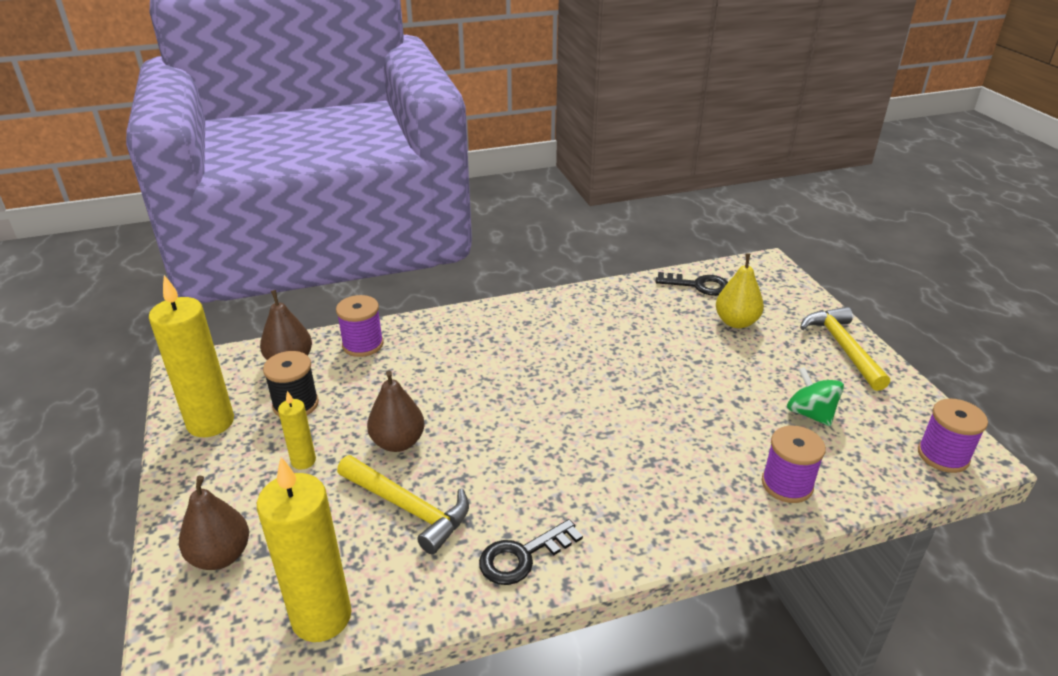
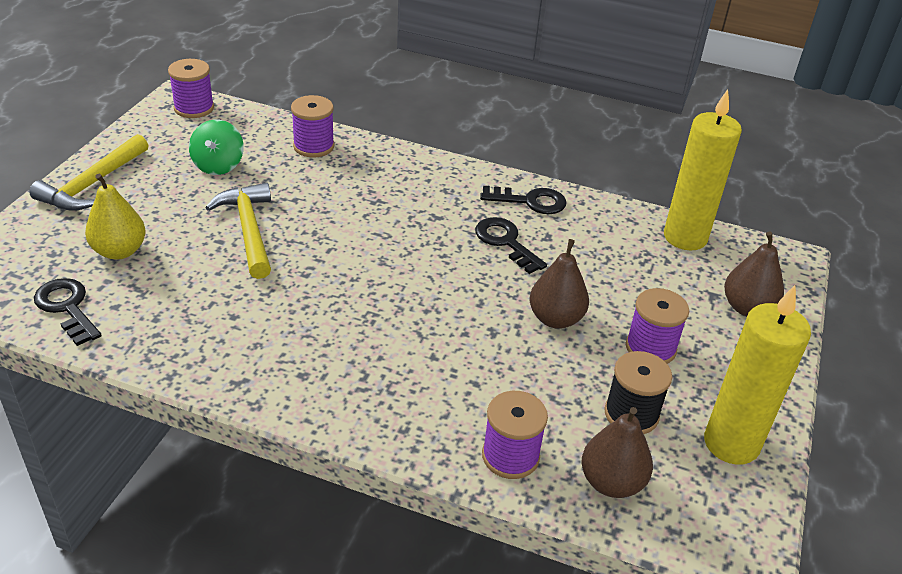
camera: 145 degrees left, 5 degrees up
(303, 461) = (650, 348): yellow candle -> purple spool
(408, 508) = (584, 266): yellow hammer -> yellow hammer (248, 230)
(500, 489) = (505, 242): none -> black key

